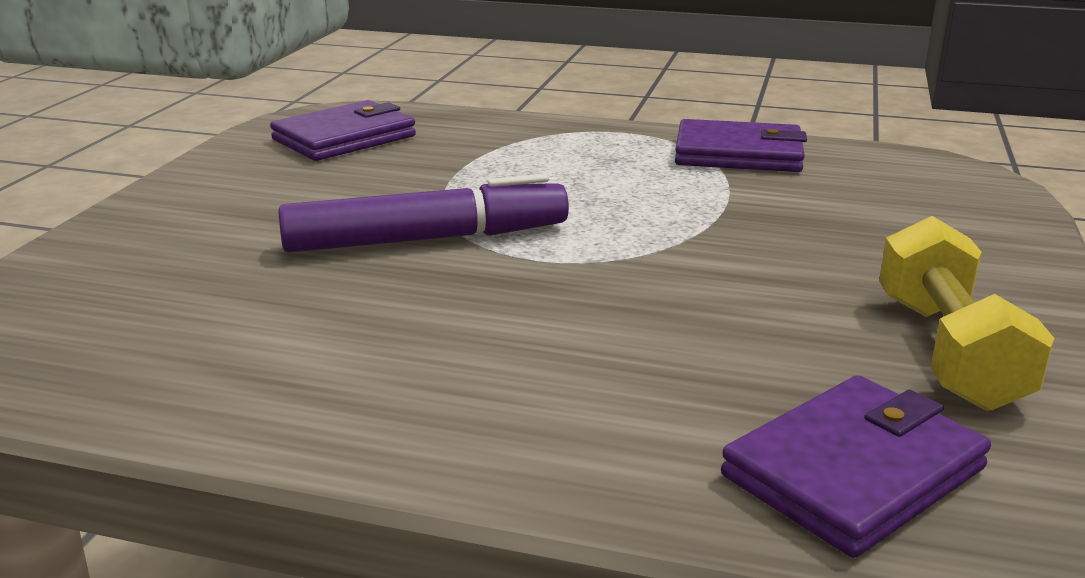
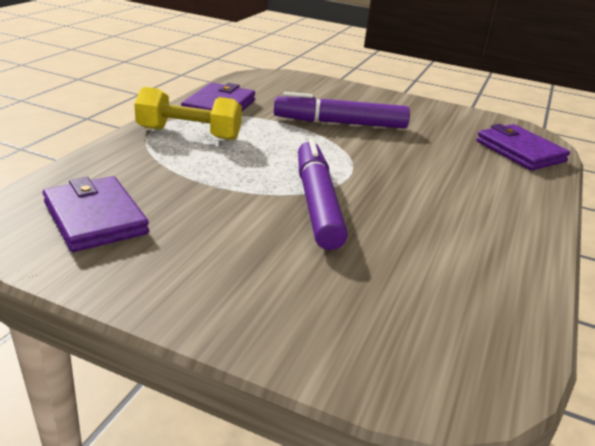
camera: 85 degrees left, 5 degrees up
(779, 244) = (340, 123): none -> purple marker
(948, 351) = (437, 120): yellow dumbbell -> yellow dumbbell (189, 134)

